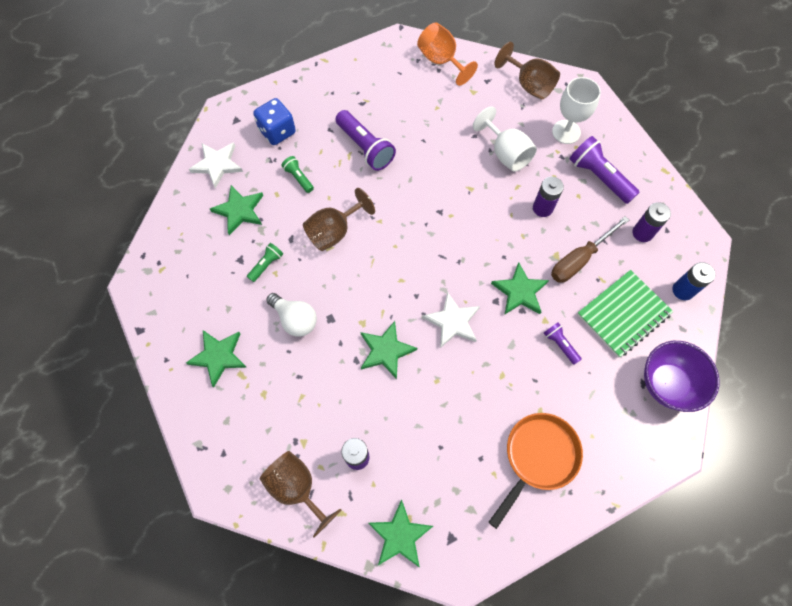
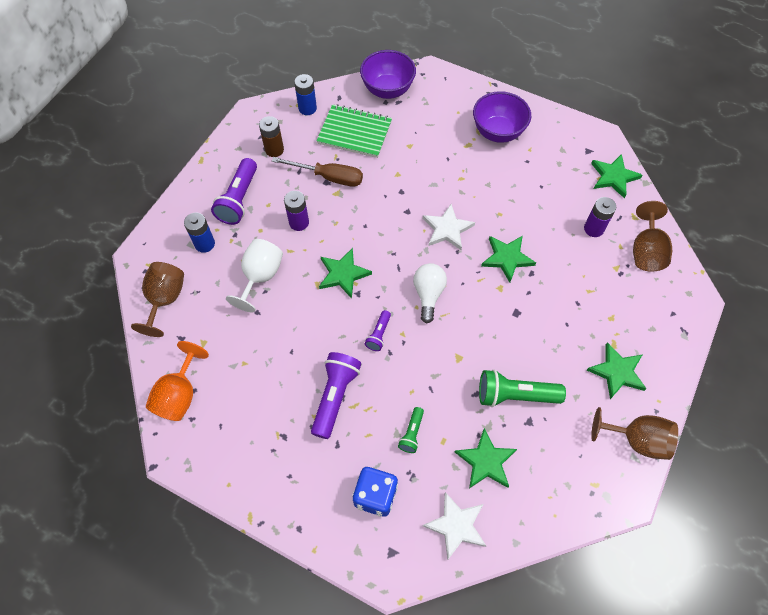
camera: 125 degrees left, 5 degrees down
(266, 265) = (515, 395): green flashlight -> green flashlight, size x1.88
(295, 319) = (539, 337): white light bulb -> white light bulb (428, 294)
(334, 231) = (441, 362): brown goblet -> brown goblet (636, 439)
(520, 291) = (387, 200): green star -> green star (343, 274)
(538, 457) = (497, 132): orange pan -> purple bowl
(560, 345) = (409, 157): purple flashlight -> purple flashlight (379, 334)
(566, 132) = (204, 244): white goblet -> blue battery
(642, 233) = (274, 150): purple battery -> brown battery

